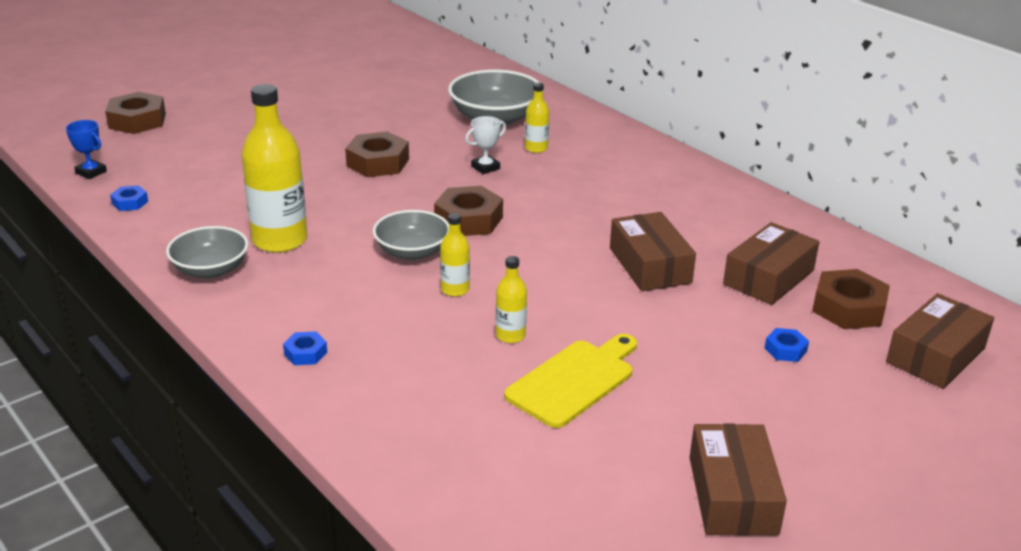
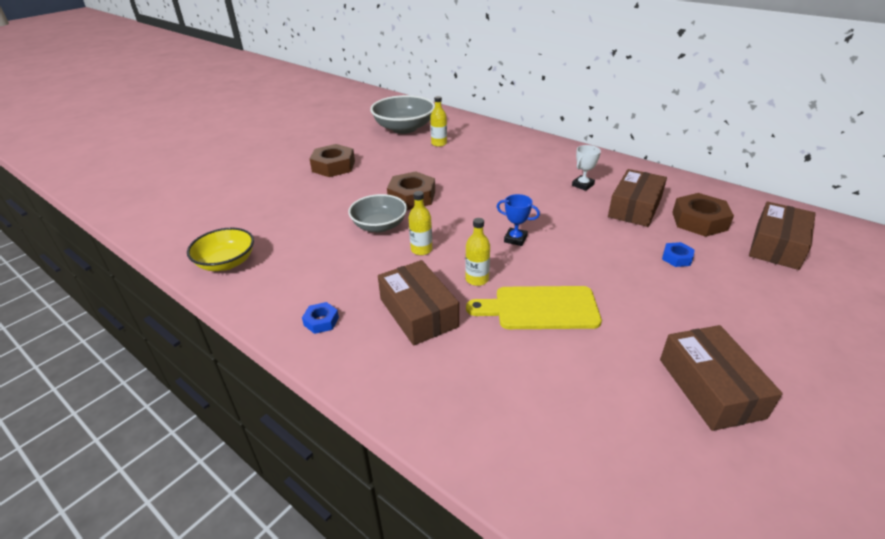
camera: 10 degrees left, 5 degrees up
(91, 172) = (118, 201): blue trophy -> blue trophy (515, 239)
(130, 203) = (152, 219): blue nut -> none
(137, 121) = (149, 160): brown nut -> none
(210, 269) = (226, 263): grey bowl -> yellow bowl
(280, 240) = (276, 232): yellow bottle -> none
(485, 167) = (410, 160): white trophy -> white trophy (582, 185)
(574, 380) = (540, 308): yellow cutting board -> yellow cutting board turned 120 degrees counterclockwise
(649, 265) = (551, 211): brown box -> brown box (418, 313)

